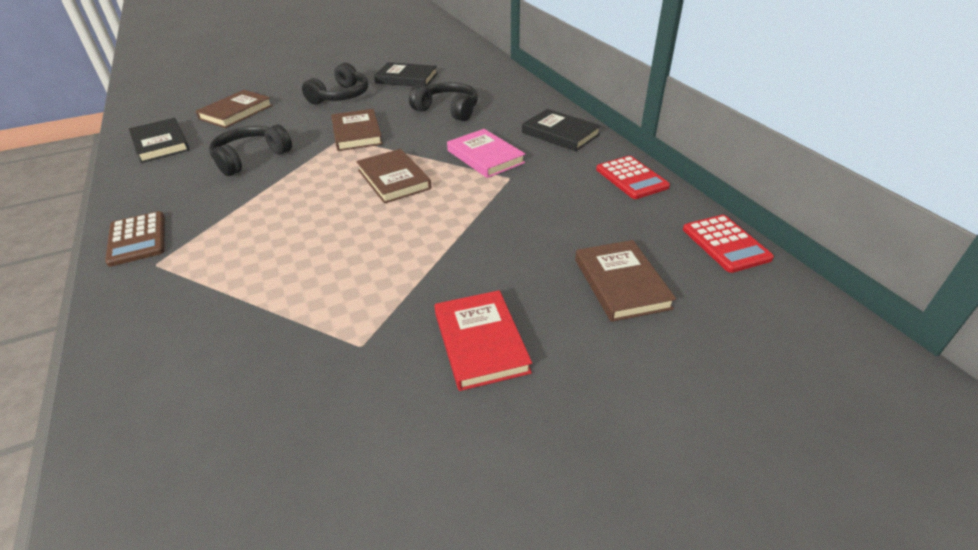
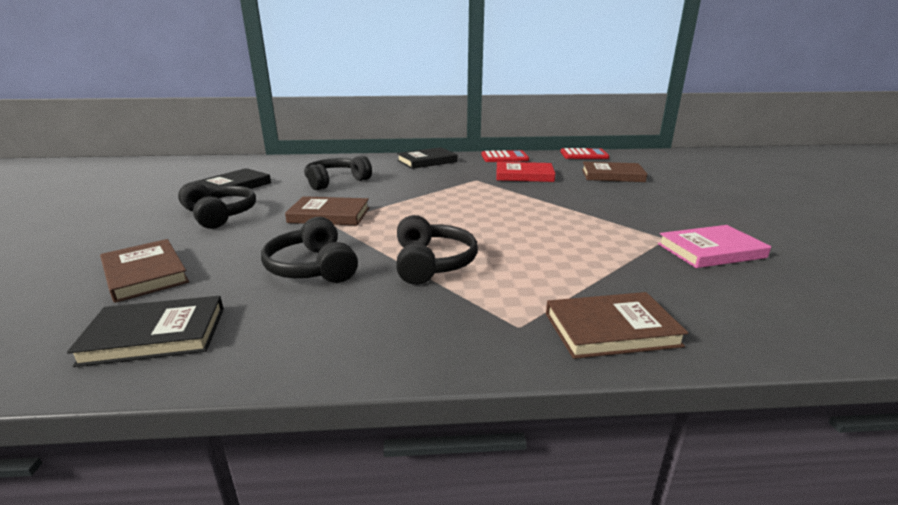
camera: 70 degrees left, 15 degrees down
(137, 239) = (452, 342): brown calculator -> none
(264, 203) = (432, 263): none -> black headphones
(393, 179) = (441, 210): brown book -> brown book (611, 329)
(480, 342) = (662, 208): red book -> red book (524, 175)
(485, 157) = (437, 181): pink book -> pink book (711, 251)

